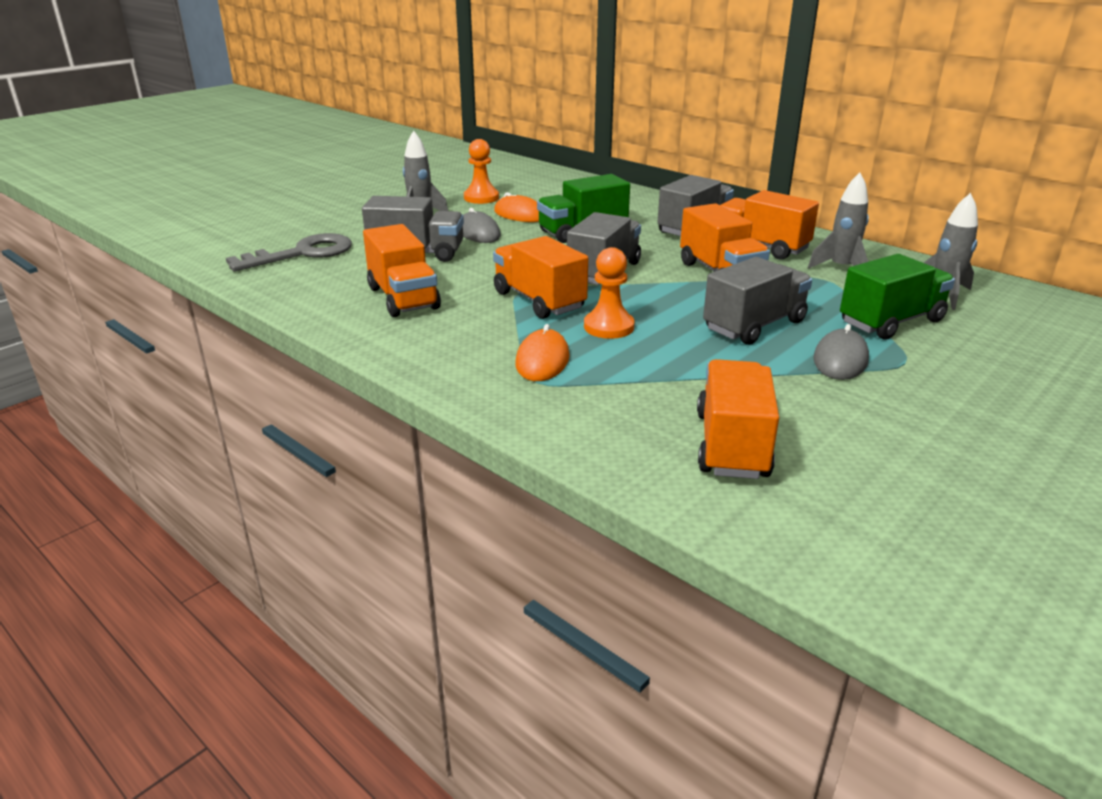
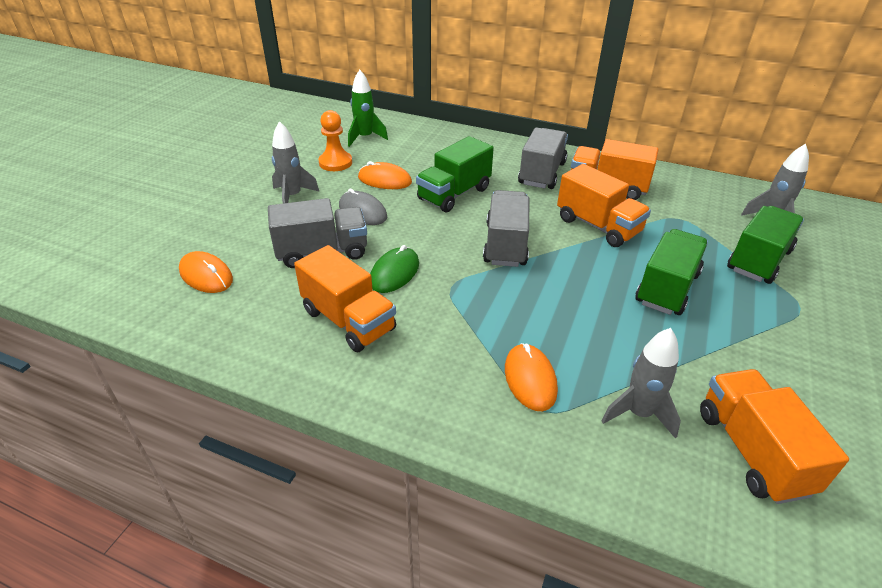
camera: 20 degrees left, 10 degrees up
(302, 254) = (206, 275): grey key -> orange mouse
(473, 275) = (394, 273): none -> green mouse
(526, 184) = (365, 138): none -> green rocket
(539, 300) = (475, 296): orange truck -> none
(608, 327) = (556, 318): orange pawn -> none
(754, 325) = (667, 288): grey truck -> green truck
(840, 359) = (755, 316): grey mouse -> none
(841, 268) = (682, 203): grey rocket -> grey rocket (638, 413)

